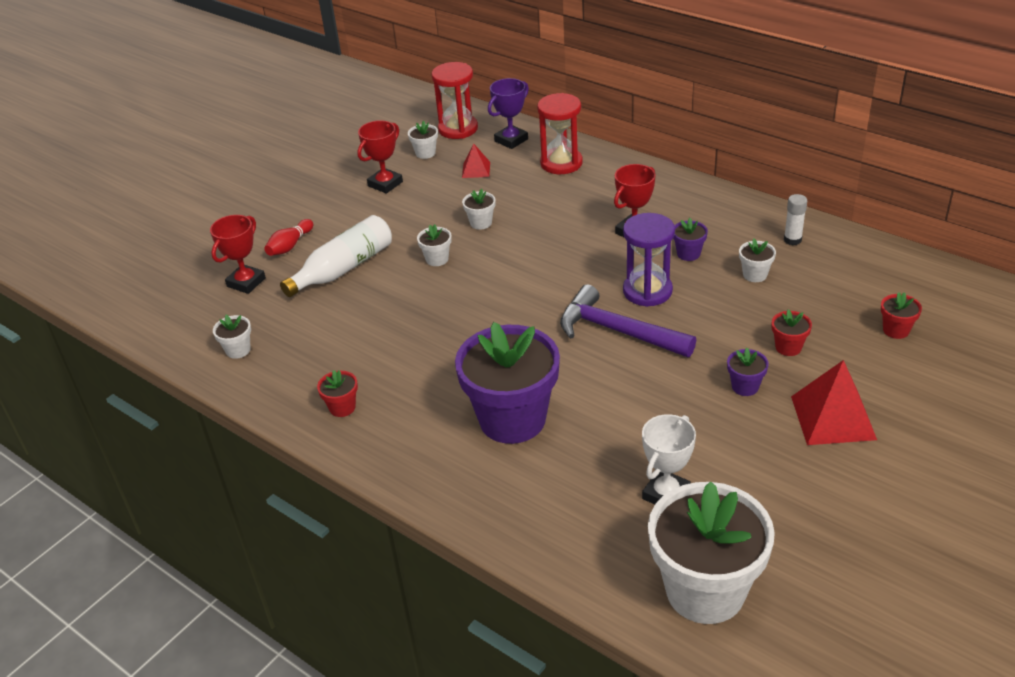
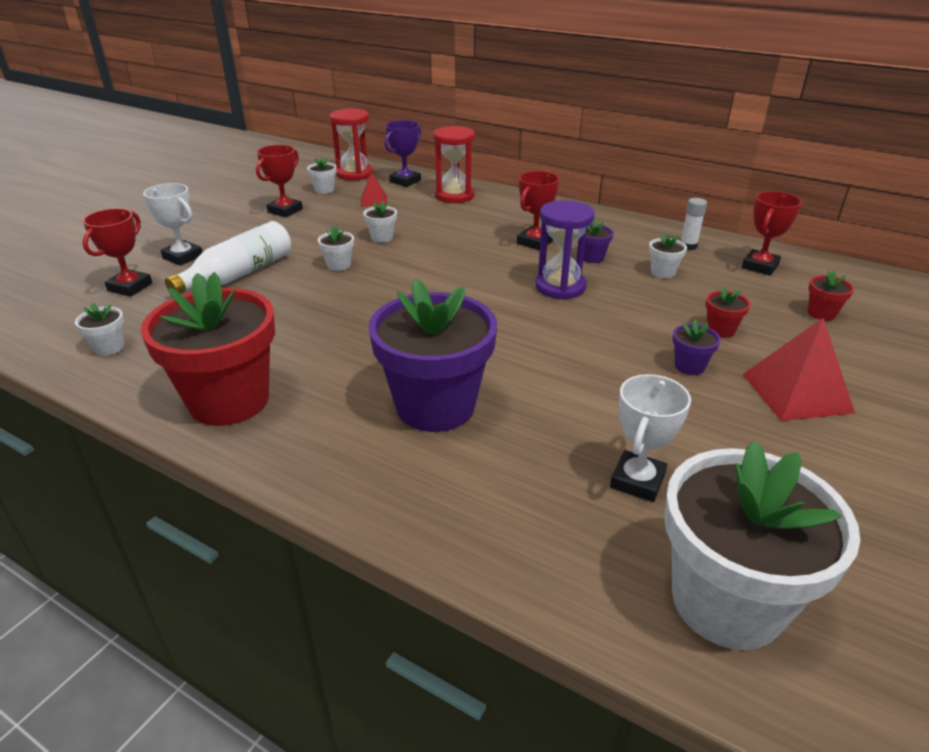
camera: 10 degrees left, 5 degrees down
(290, 246) = (183, 257): red bowling pin -> white trophy
(342, 407) = (229, 400): red flower pot -> red flower pot, size x2.47
(617, 331) = (537, 320): purple hammer -> none
(858, 269) = (760, 266): none -> red trophy

